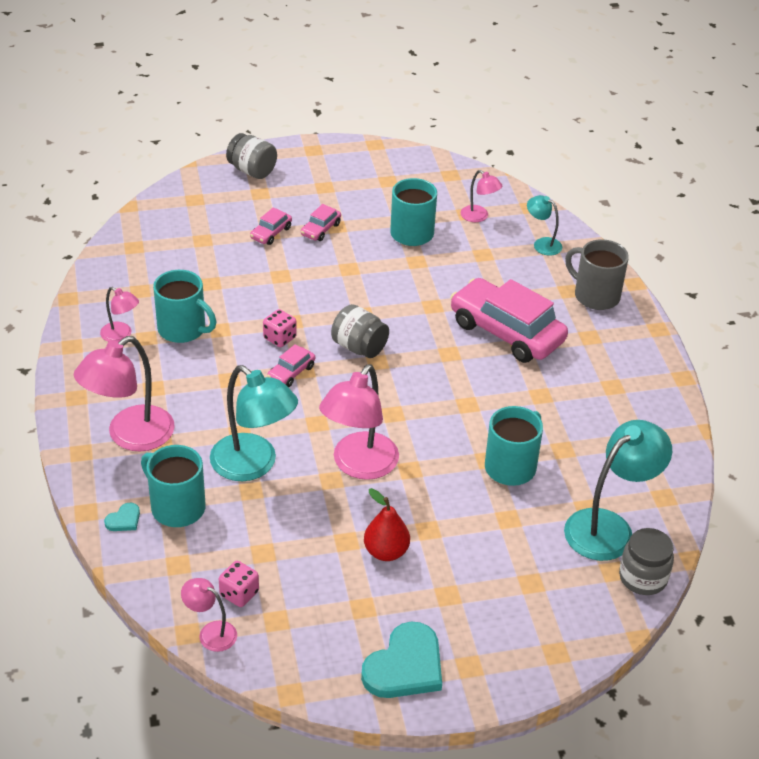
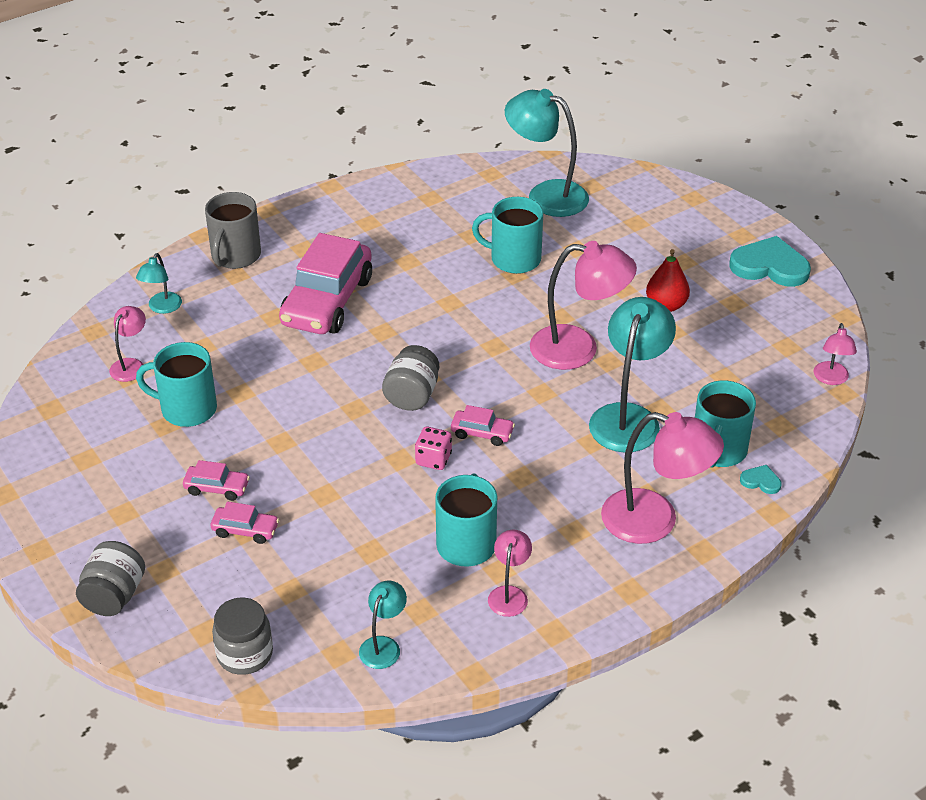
camera: 110 degrees left, 0 degrees up
(124, 266) = (383, 645): none -> turquoise lamp
(239, 593) = (779, 376): pink dice -> none
(643, 578) = (587, 170): grey jar -> grey jar (245, 654)

